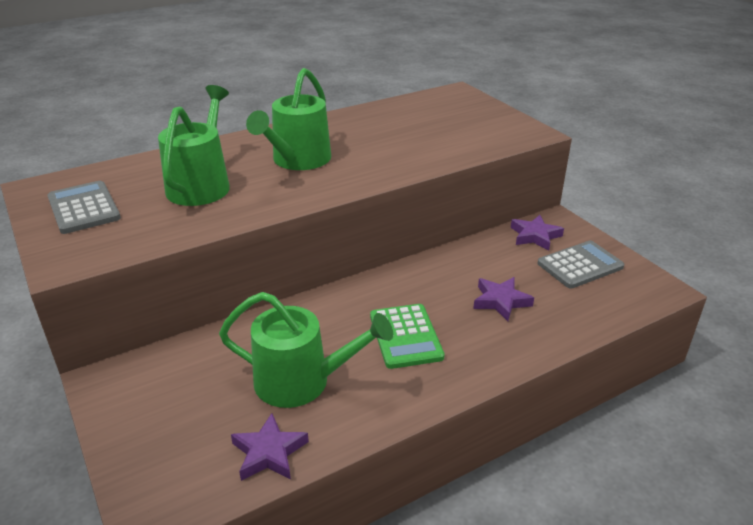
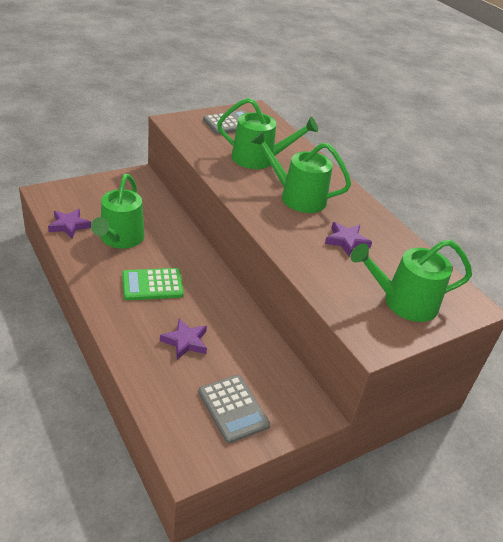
camera: 85 degrees right, 5 degrees up
(469, 117) = (403, 302): none -> green watering can
(535, 236) = (283, 386): purple star -> purple star (346, 241)

